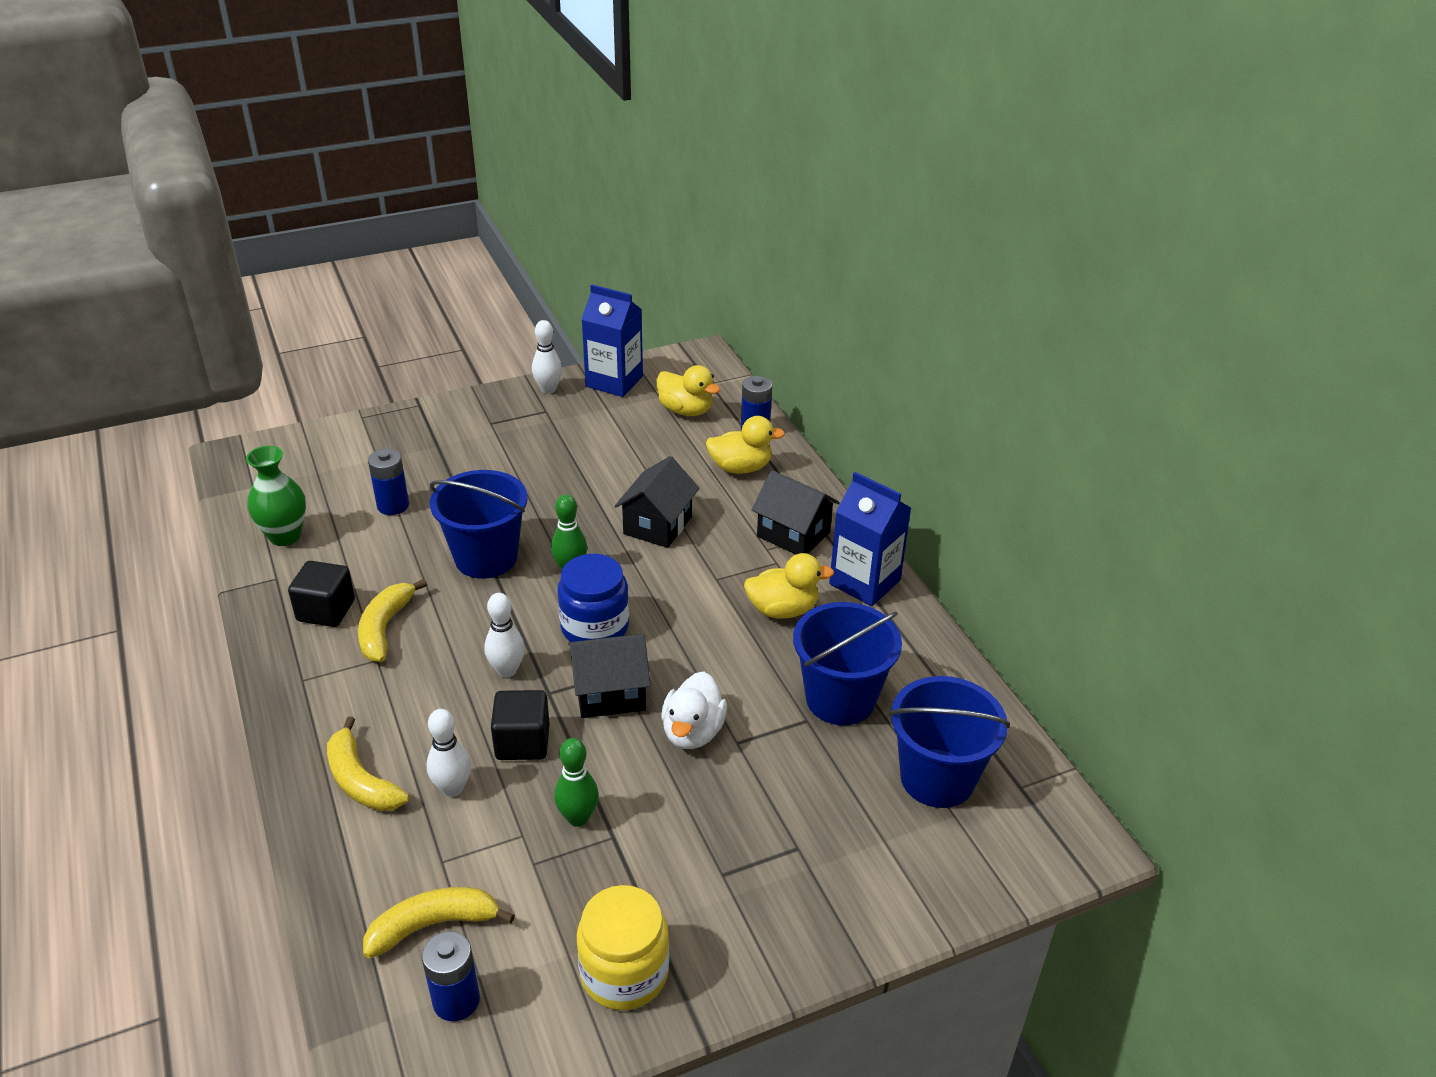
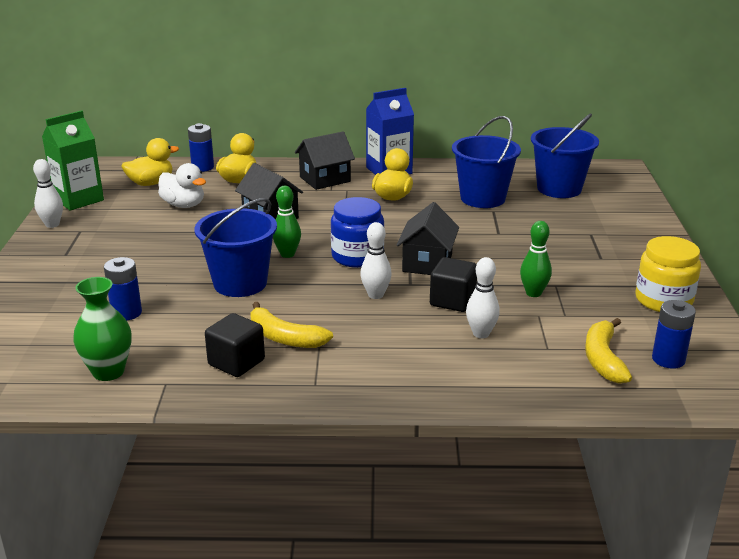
camera: 65 degrees left, 10 degrees down
(361, 780) = (450, 370): yellow banana -> none
(614, 381) = (78, 199): blue carton -> green carton
(693, 732) = (481, 244): white duck -> white duck (184, 205)

